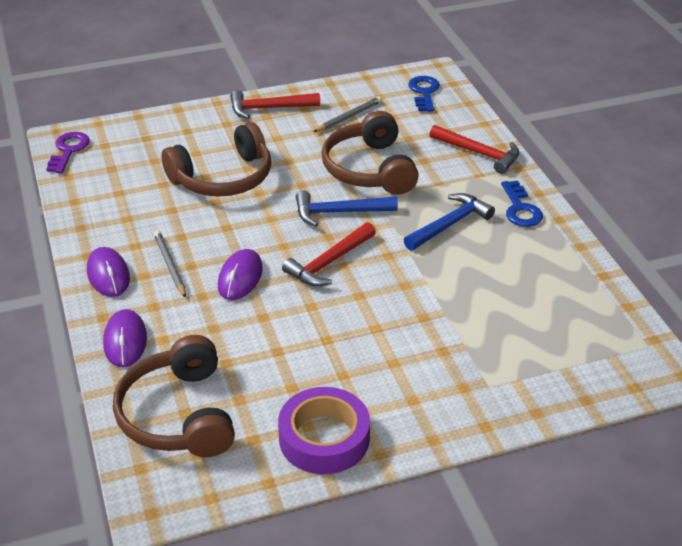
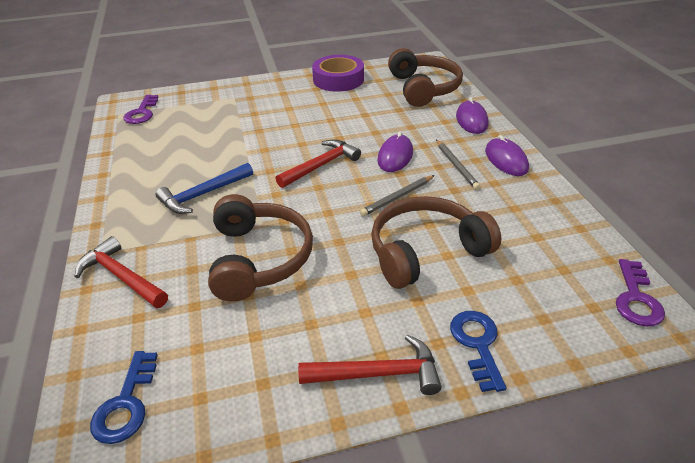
camera: 175 degrees left, 0 degrees up
(339, 212) = (303, 208): blue hammer -> none
(349, 117) = (261, 349): grey pencil -> grey pencil (397, 197)
(520, 209) = (127, 208): blue key -> blue key (477, 344)
(613, 348) = (142, 113): none -> purple key

